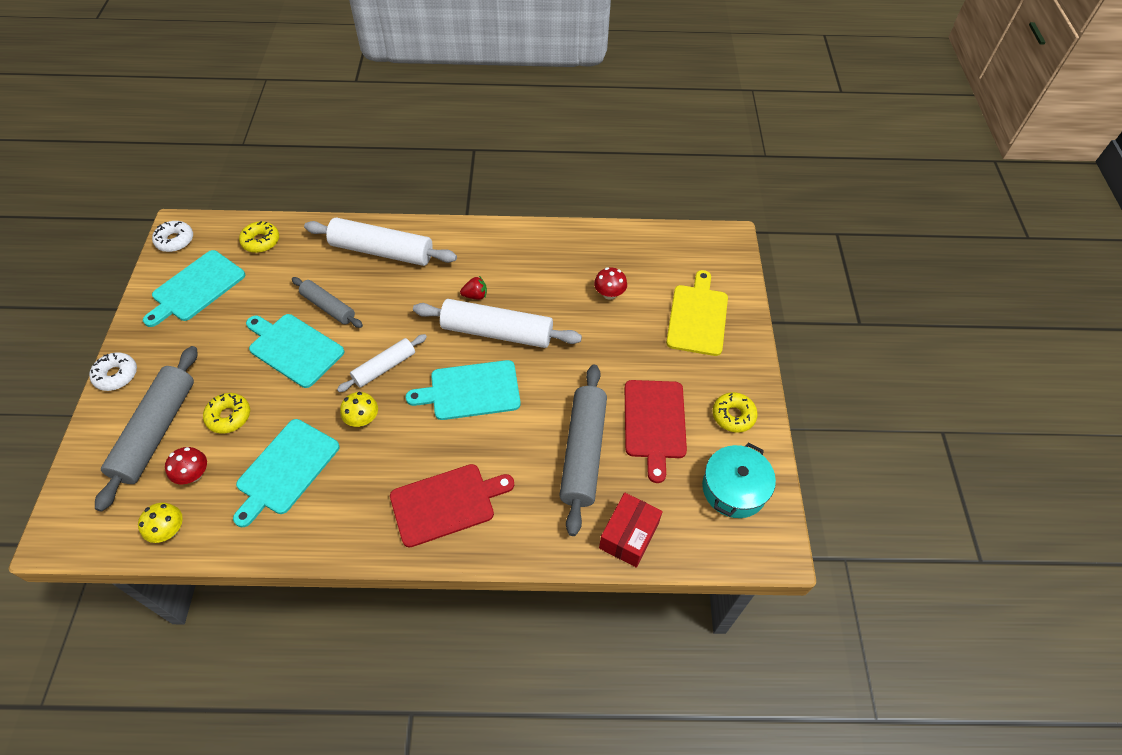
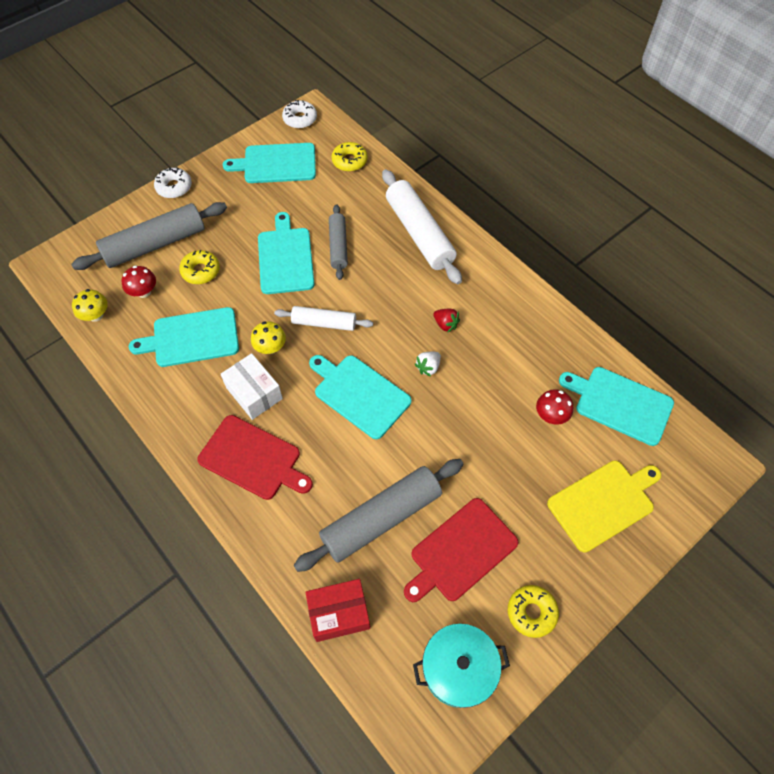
camera: 50 degrees right, 5 degrees up
(390, 460) = (254, 393): none -> white box
(497, 332) = (428, 367): white rolling pin -> white strawberry
(640, 252) = (620, 404): none -> turquoise cutting board

